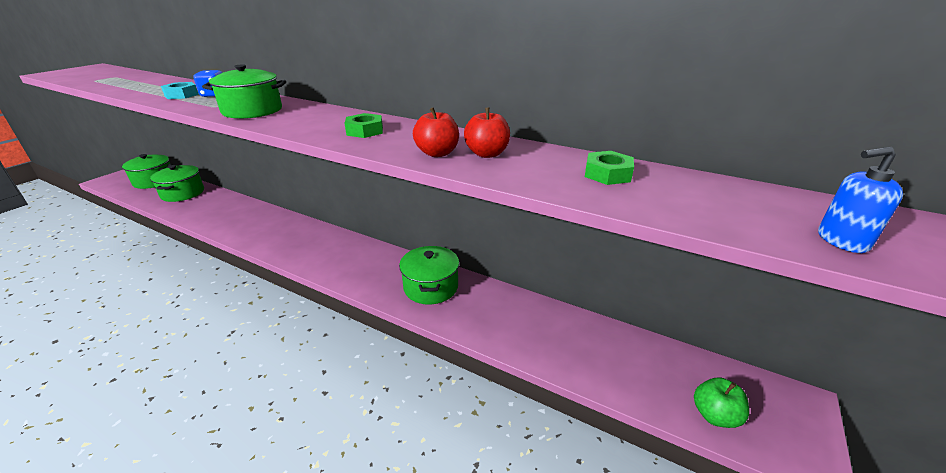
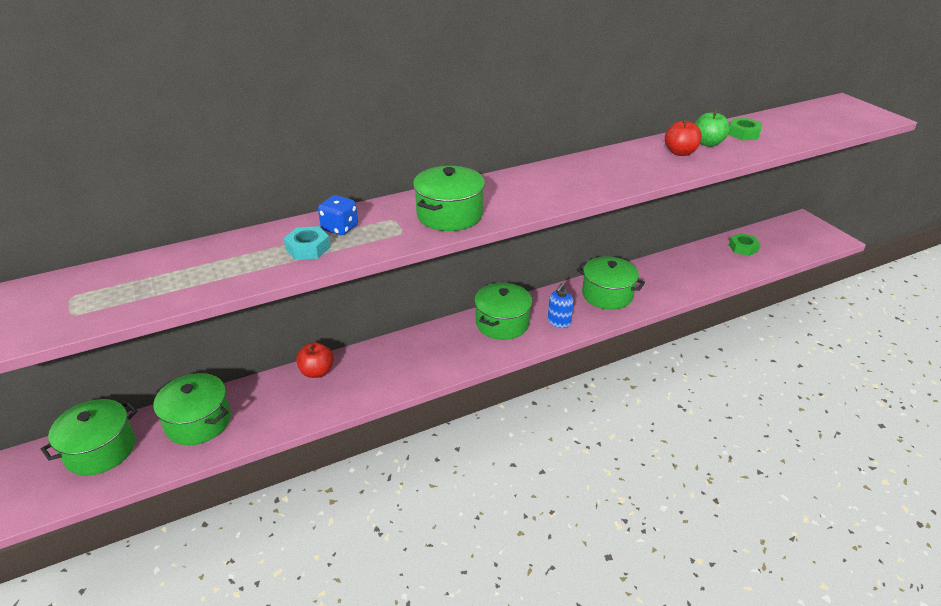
camera: 55 degrees left, 5 degrees up
(343, 250) = (502, 323): none -> green pot
(365, 131) = (582, 178): green nut -> green nut (743, 248)
(437, 153) = (664, 166): red apple -> red apple (317, 372)
(714, 415) = (798, 247): green apple -> green apple (708, 143)
(841, 241) = (850, 121): blue soap dispenser -> blue soap dispenser (559, 322)

